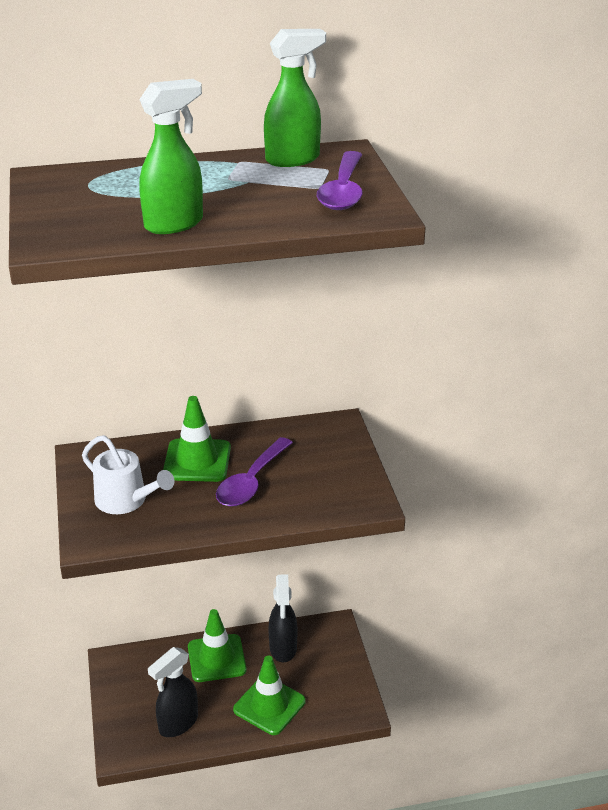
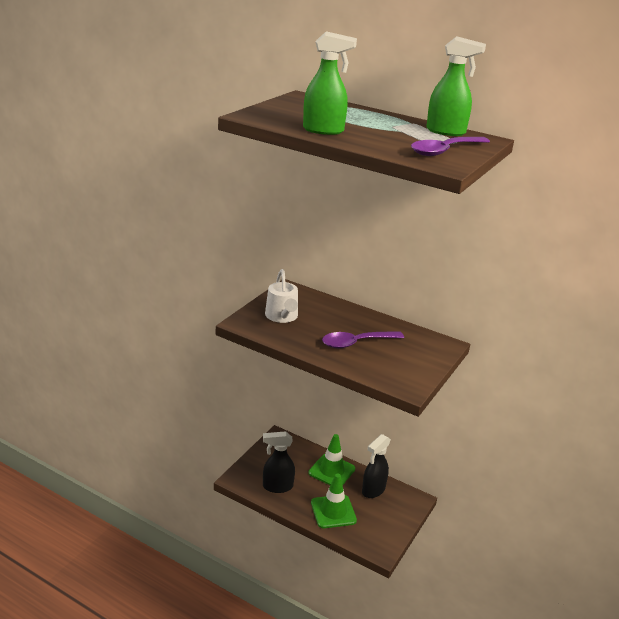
camera: 40 degrees right, 5 degrees down
(197, 461) = (341, 319): green traffic cone -> none

